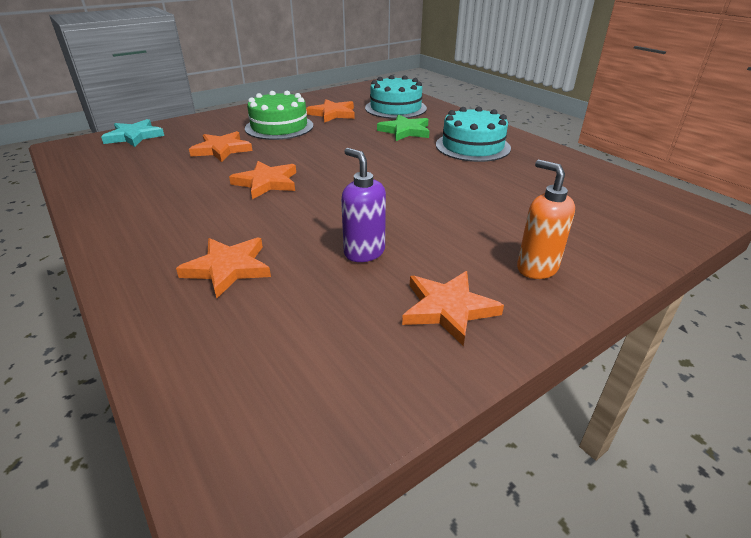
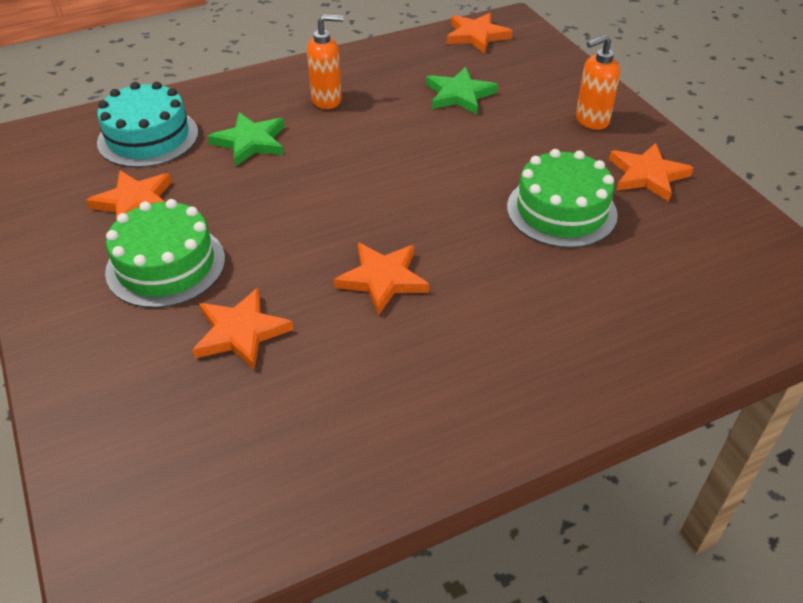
camera: 80 degrees left, 10 degrees up
(134, 136) = (112, 470): turquoise star -> none
(228, 268) = (587, 307): orange star -> orange star (476, 36)
(364, 252) = (561, 211): purple soap dispenser -> green cake
(472, 146) = (327, 100): turquoise cake -> orange soap dispenser
(524, 194) = (459, 95): none -> green star

